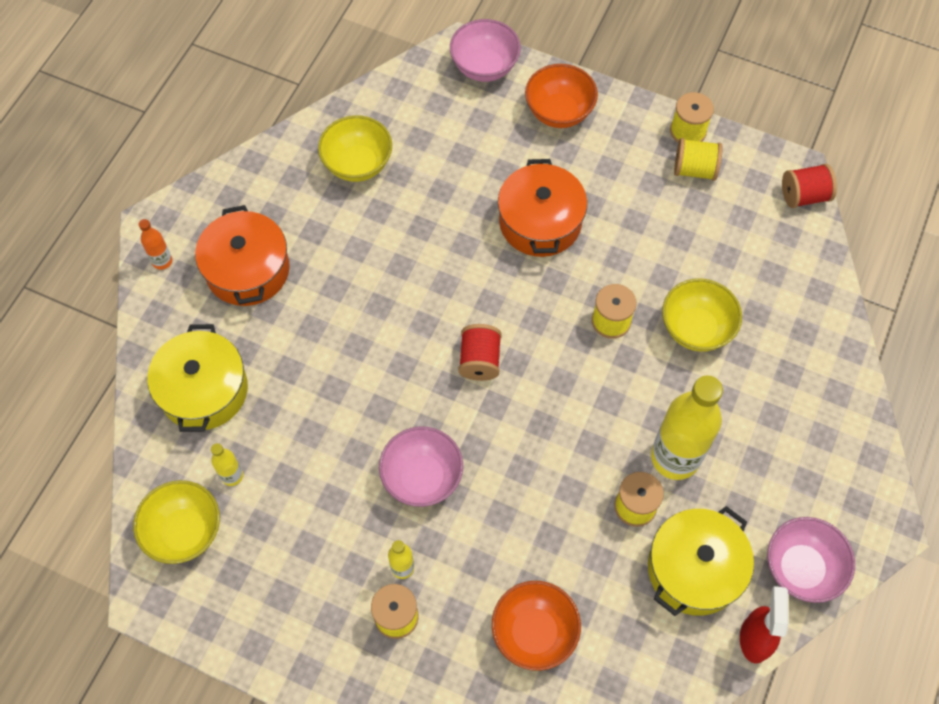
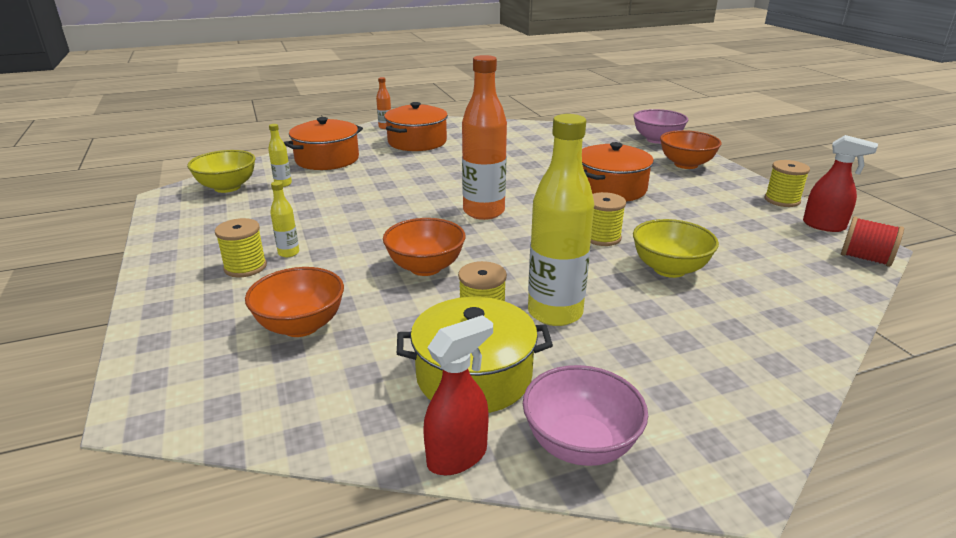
camera: 45 degrees right, 35 degrees down
(204, 390) = (327, 159): yellow pot -> orange pot
(358, 164) = (530, 138): yellow bowl -> none
(422, 477) = (368, 231): pink bowl -> none
(479, 360) = (483, 212): red spool -> orange bottle
(531, 485) = (425, 267): none -> orange bowl
(694, 169) = (767, 214): yellow spool -> none
(747, 159) = (824, 226): none -> red spray bottle

